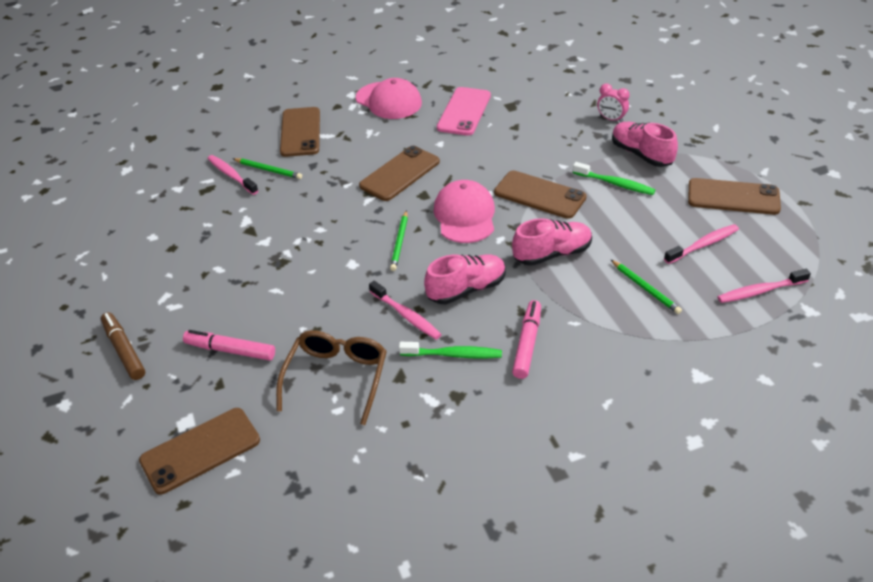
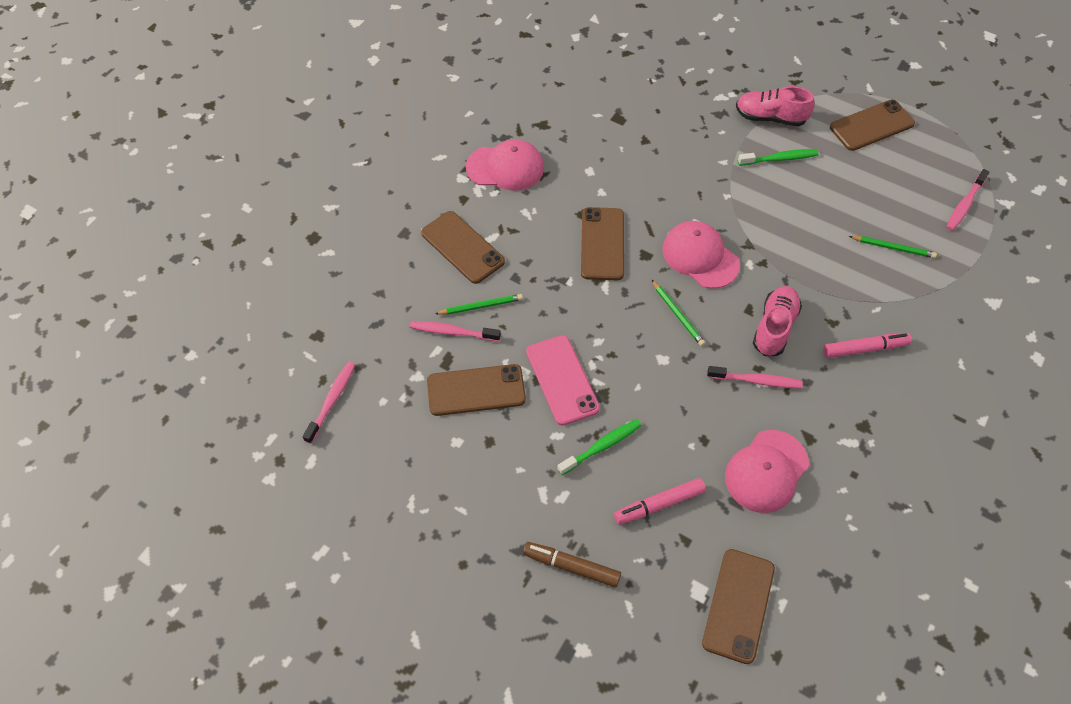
camera: 40 degrees left, 15 degrees up
(336, 378) = (766, 471): brown glasses -> pink cap
(453, 355) = (826, 393): green toothbrush -> green toothbrush (602, 446)
(464, 112) = (585, 145): pink phone -> pink phone (562, 380)
(527, 344) = (865, 349): pink marker -> pink marker turned 105 degrees clockwise
(539, 195) = (735, 202): brown phone -> brown phone (476, 390)
(552, 254) = (801, 255): pink shoe -> none
(611, 119) = (713, 92): pink clock -> none
(703, 245) = (893, 184): pink toothbrush -> pink toothbrush (332, 401)

